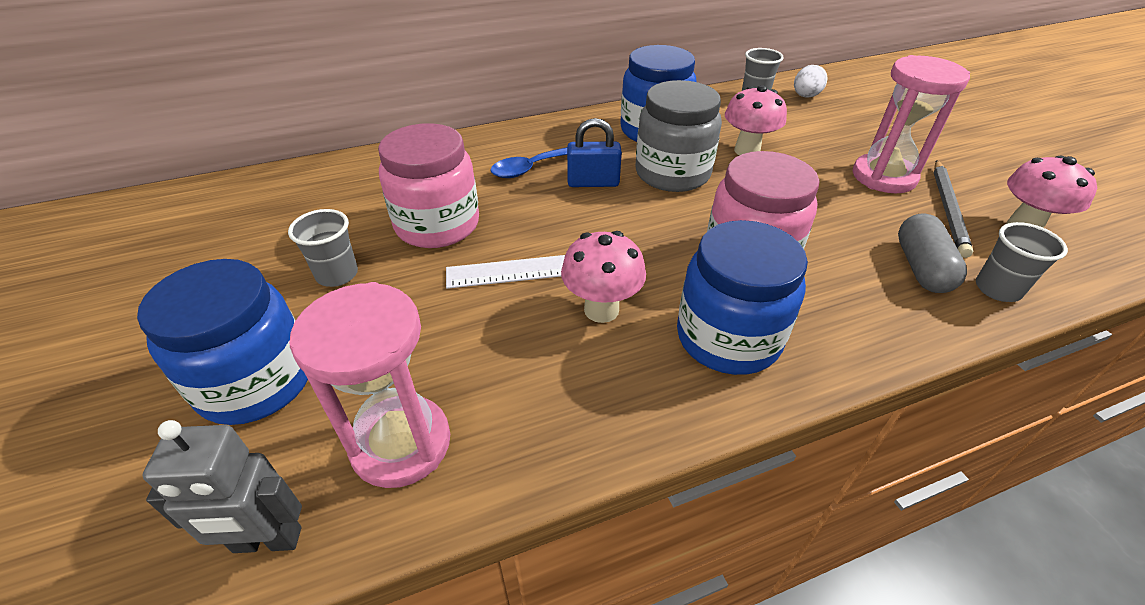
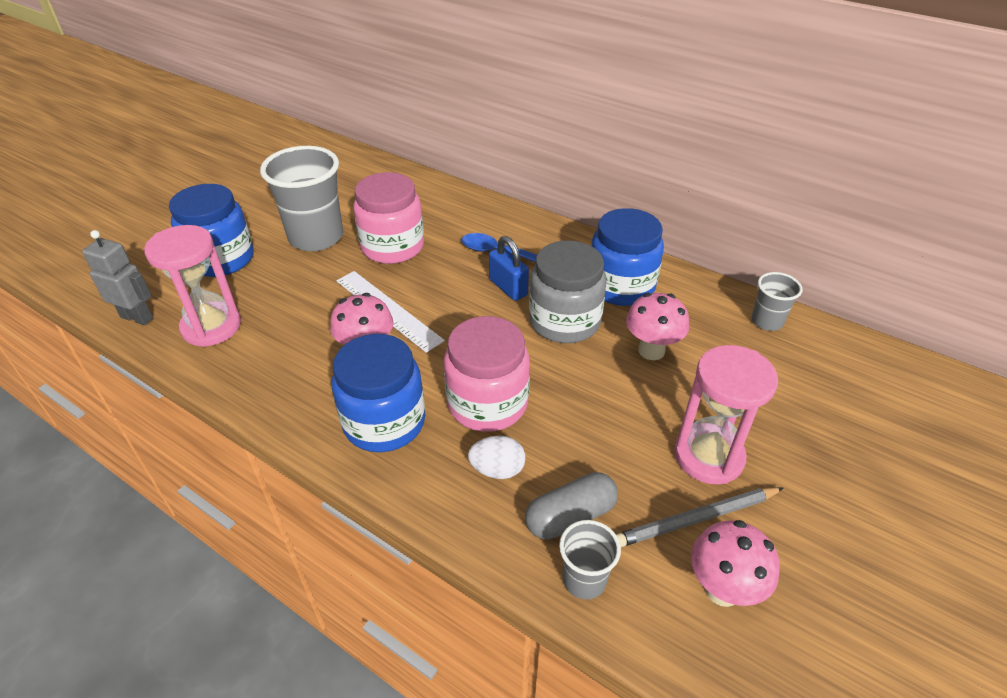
camera: 55 degrees right, 0 degrees up
(267, 541) = (137, 317): grey robot -> grey robot turned 150 degrees clockwise
(337, 275) = (316, 237): grey cup -> grey cup, size x1.98
(805, 96) = (815, 355): white egg -> white egg (497, 470)

